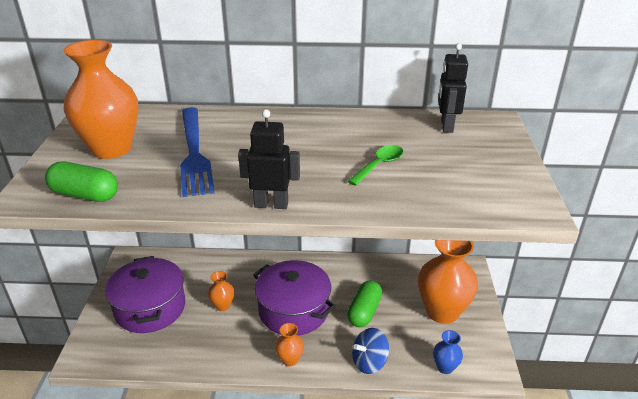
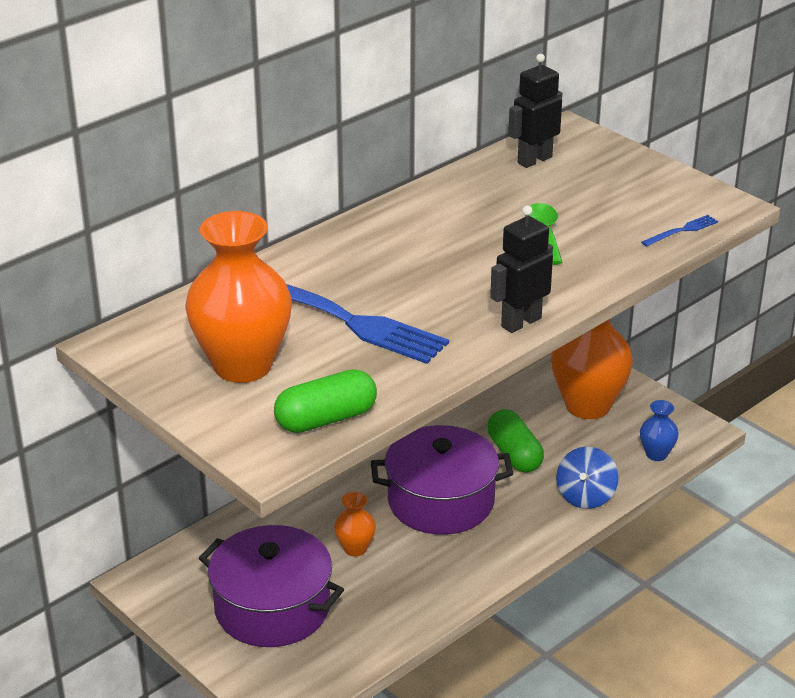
camera: 45 degrees left, 0 degrees up
(290, 360) = (509, 546): orange vase -> none
(446, 126) = (534, 160): black robot -> black robot turned 90 degrees clockwise
(472, 208) = (681, 231): none -> blue fork

